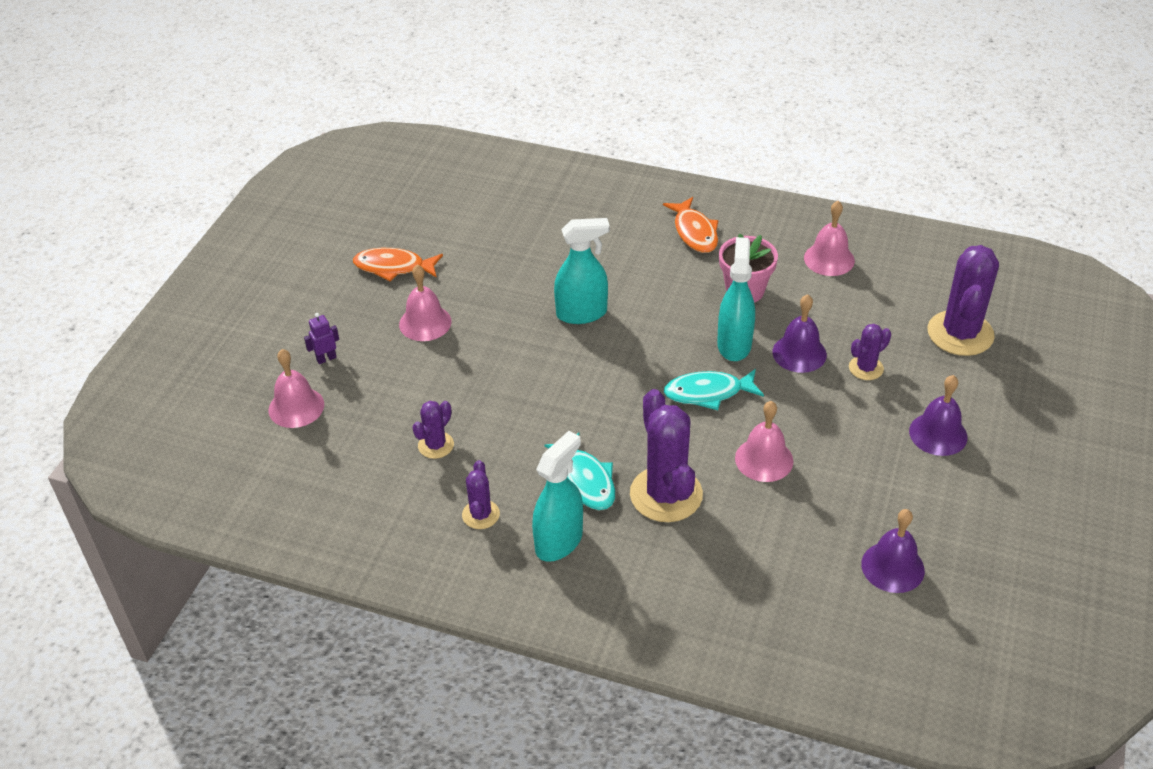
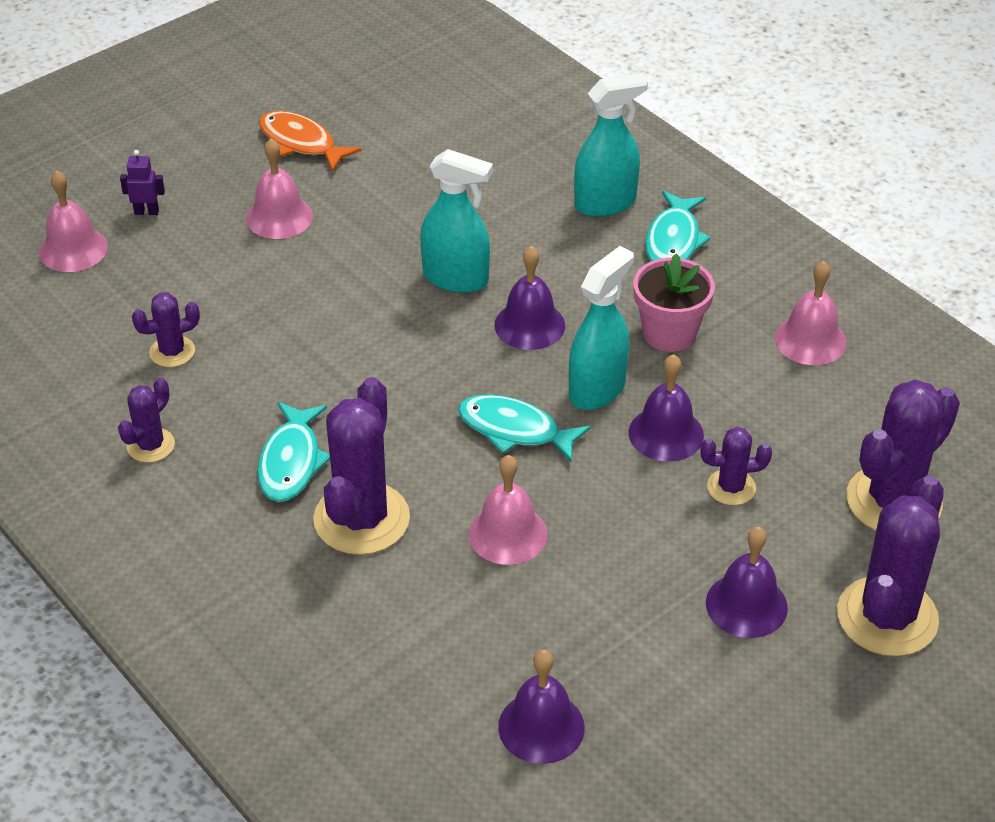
camera: 30 degrees right, 0 degrees up
(559, 541) = (203, 512): turquoise spray bottle -> turquoise spray bottle (605, 203)
(656, 323) = (529, 325): none -> purple bell
(694, 232) = (673, 240): orange fish -> turquoise fish
(1017, 403) = (887, 617): none -> purple cactus

